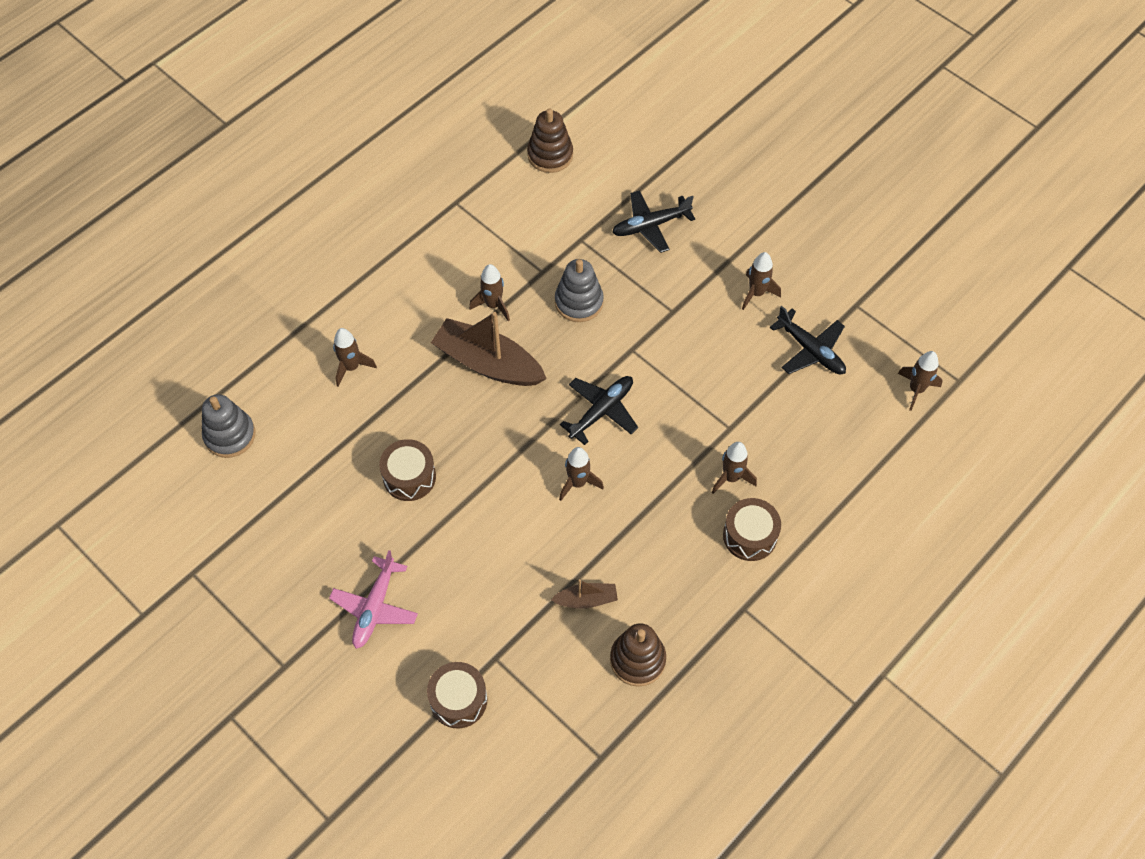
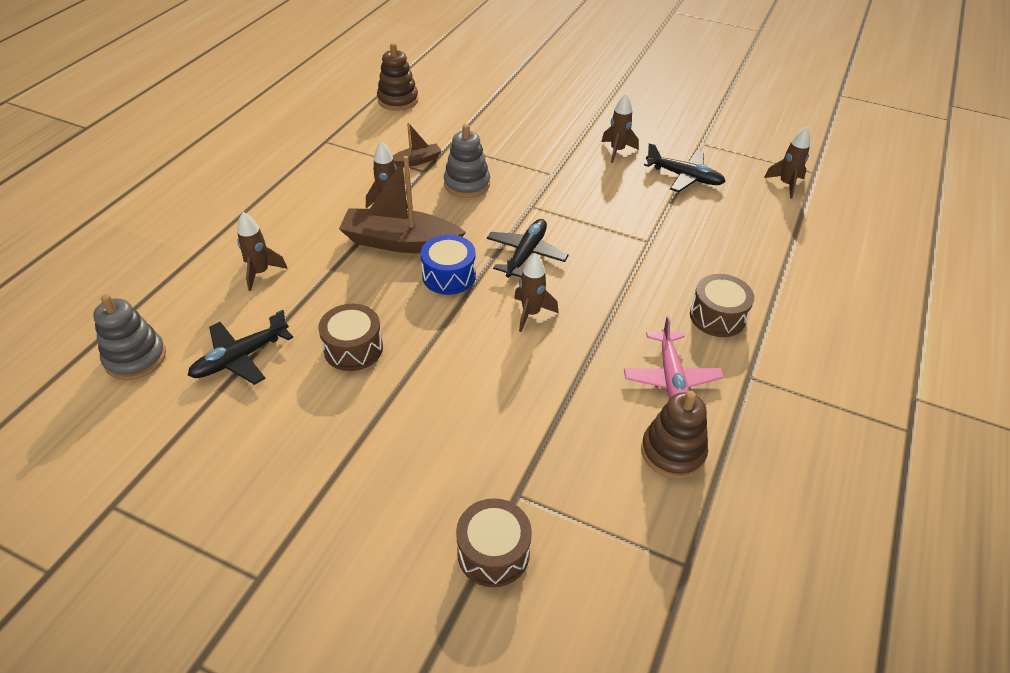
camera: 20 degrees left, 15 degrees down
(375, 607) = (356, 481): pink plane -> pink plane (671, 378)
(519, 418) = (449, 276): none -> blue drum
(586, 600) = (590, 410): brown boat -> brown boat (417, 161)
(651, 225) = (505, 126): black plane -> black plane (241, 358)
(731, 478) = (673, 277): brown rocket -> none

